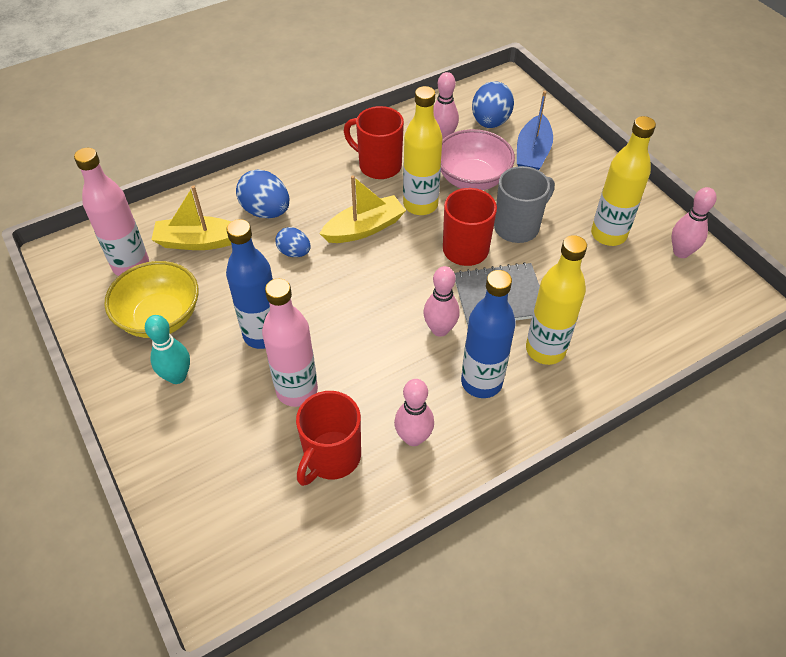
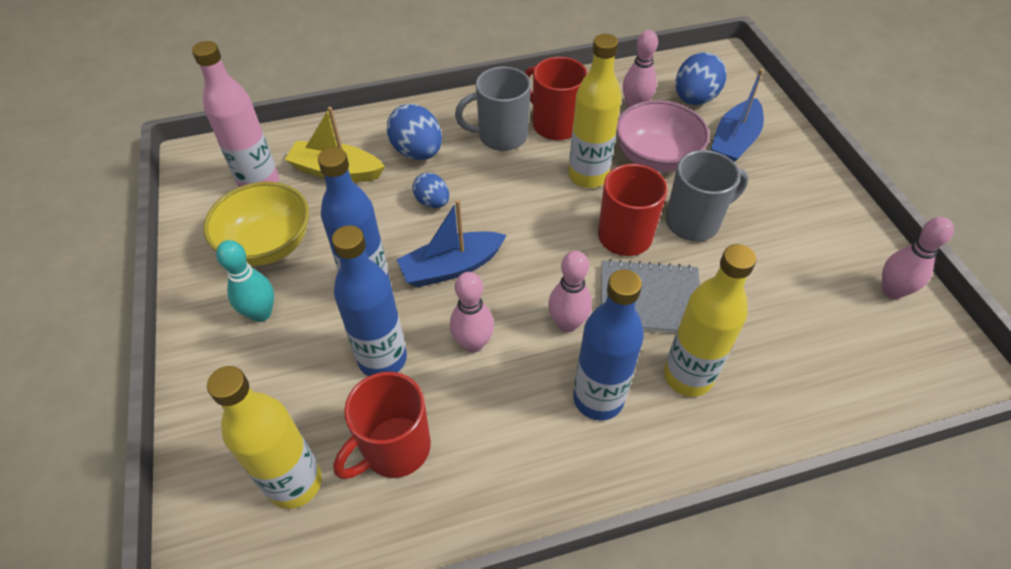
camera: 15 degrees right, 0 degrees up
(297, 390) = (382, 359): pink bottle -> blue bottle
(330, 304) = (452, 267): none -> blue boat
(335, 184) = (501, 136): none -> grey mug
(364, 228) = (517, 190): yellow boat -> none
(413, 437) = (496, 448): pink bowling pin -> pink bowling pin (473, 343)
(608, 235) = (803, 252): yellow bottle -> yellow bottle (295, 483)

